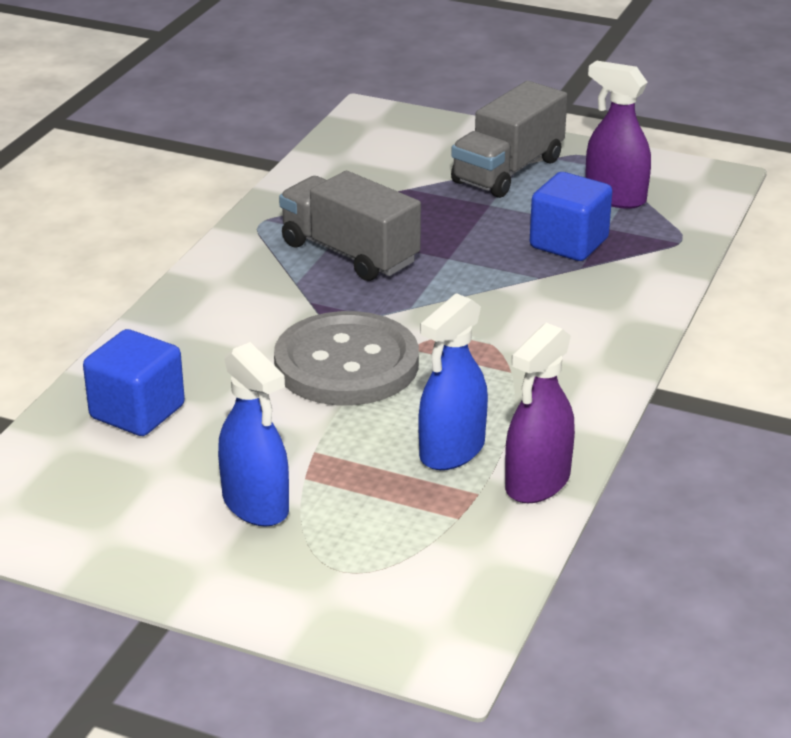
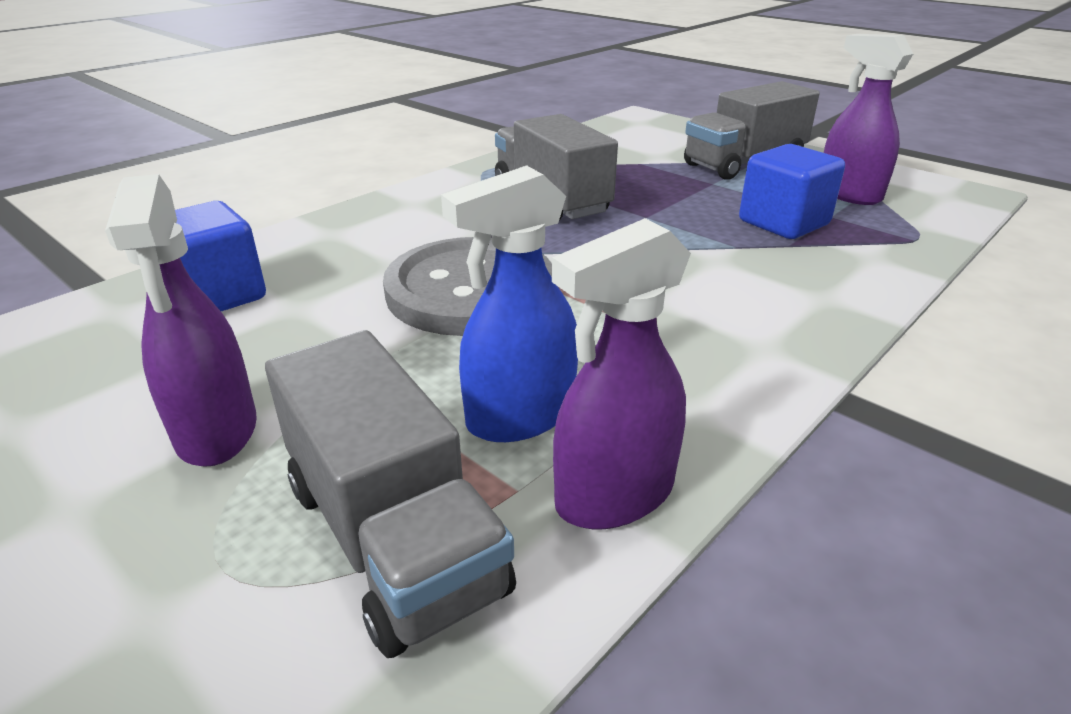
camera: 20 degrees right, 0 degrees up
(256, 505) = (217, 431): blue spray bottle -> purple spray bottle
(424, 533) = (393, 537): none -> grey truck

